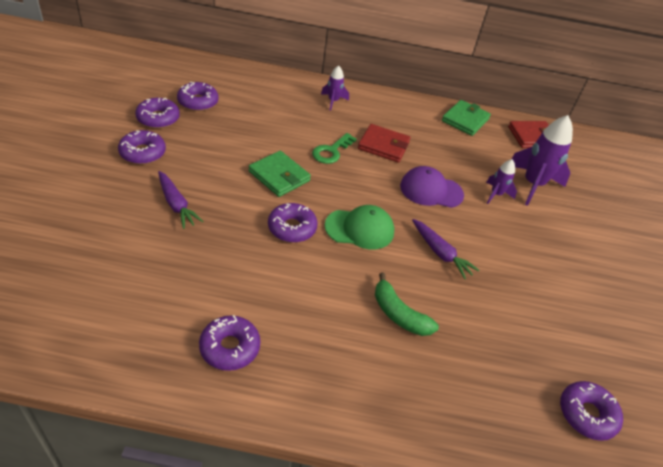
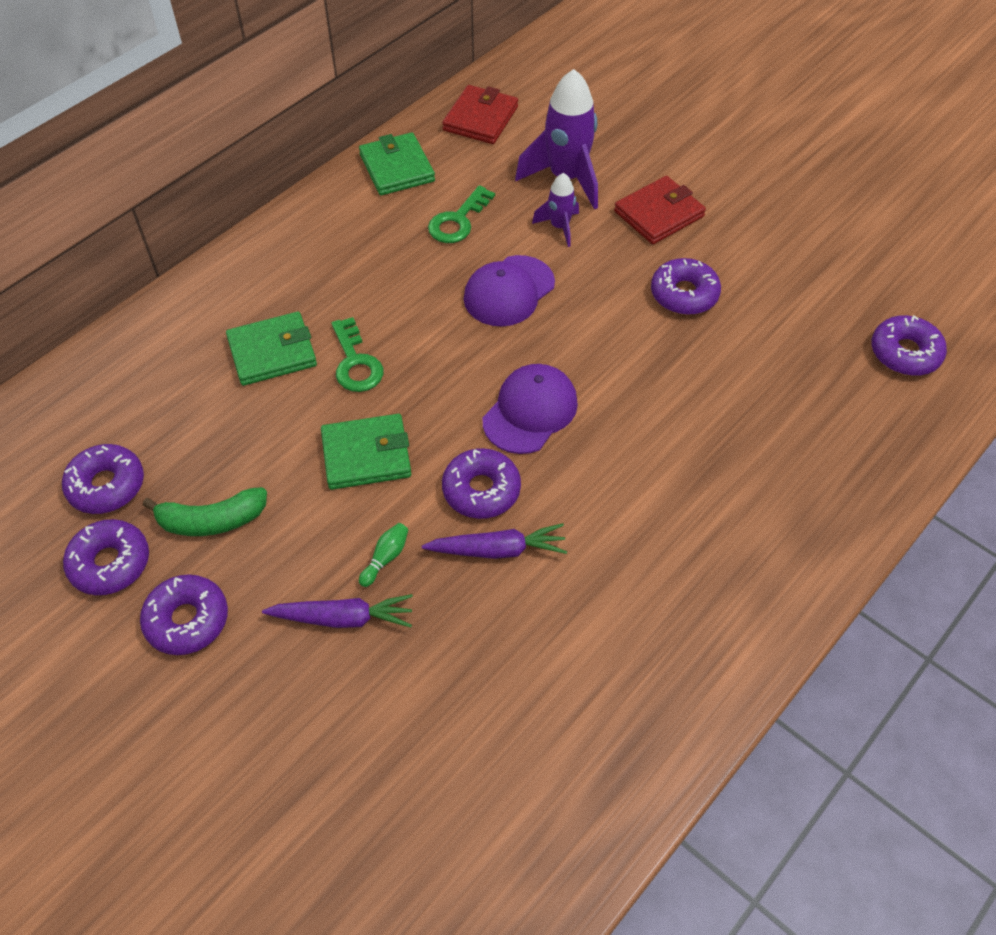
camera: 50 degrees left, 10 degrees up
(222, 207) = (385, 558): none -> green bowling pin
(230, 347) = (647, 659): purple donut -> purple donut (684, 294)
(312, 122) = (272, 352): none -> green wallet
(333, 101) = (241, 299): purple rocket -> none
(360, 229) = (530, 411): green cap -> purple cap
(383, 145) = (385, 293): red wallet -> red wallet (659, 214)
(399, 314) = (692, 447): green banana -> green banana (212, 521)
(440, 253) = (622, 347): purple carrot -> purple carrot (497, 550)
(456, 154) = (458, 221): none -> green key

